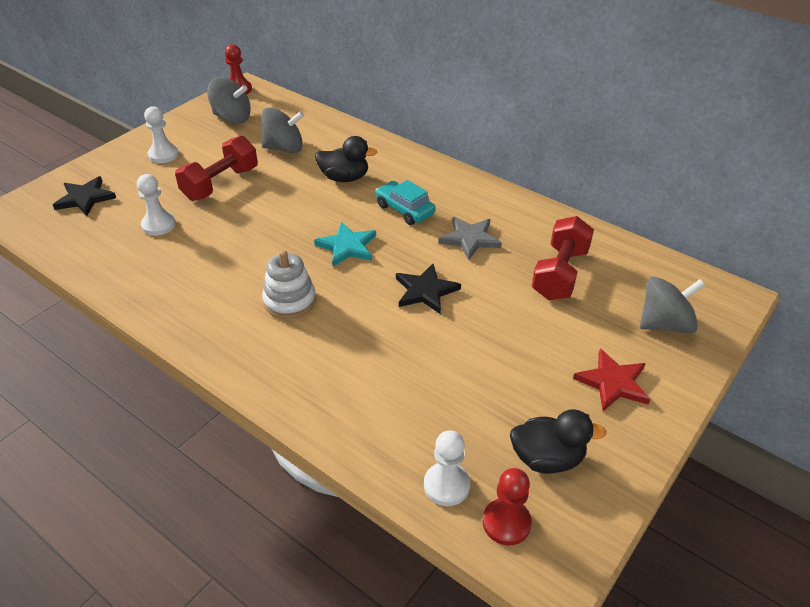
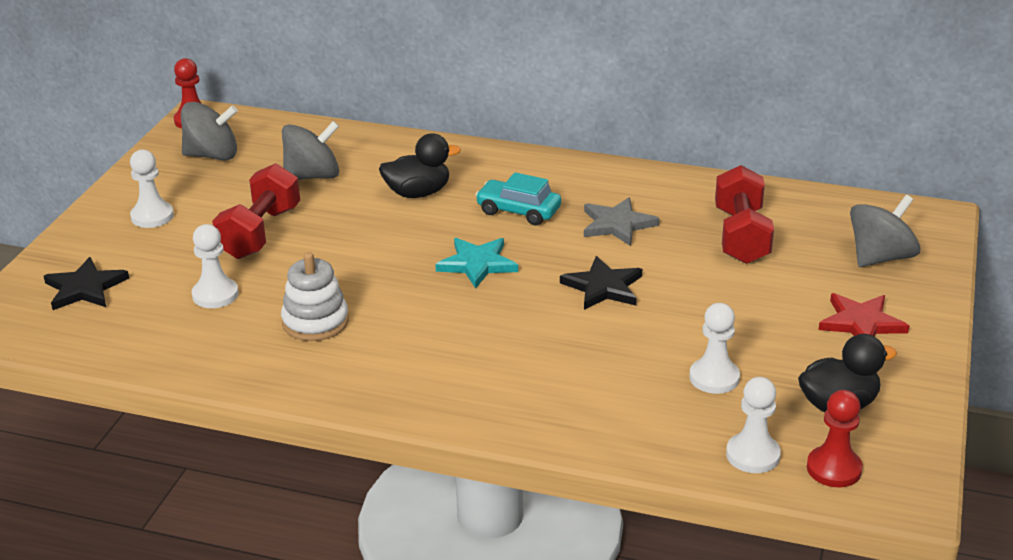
camera: 20 degrees left, 10 degrees down
(290, 301) = (450, 334): white stacking toy -> white stacking toy (315, 322)
(460, 399) = (714, 378): none -> white pawn

